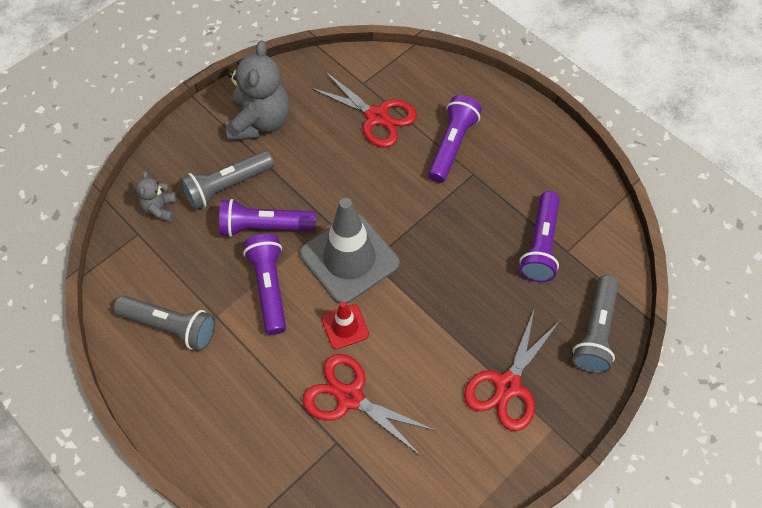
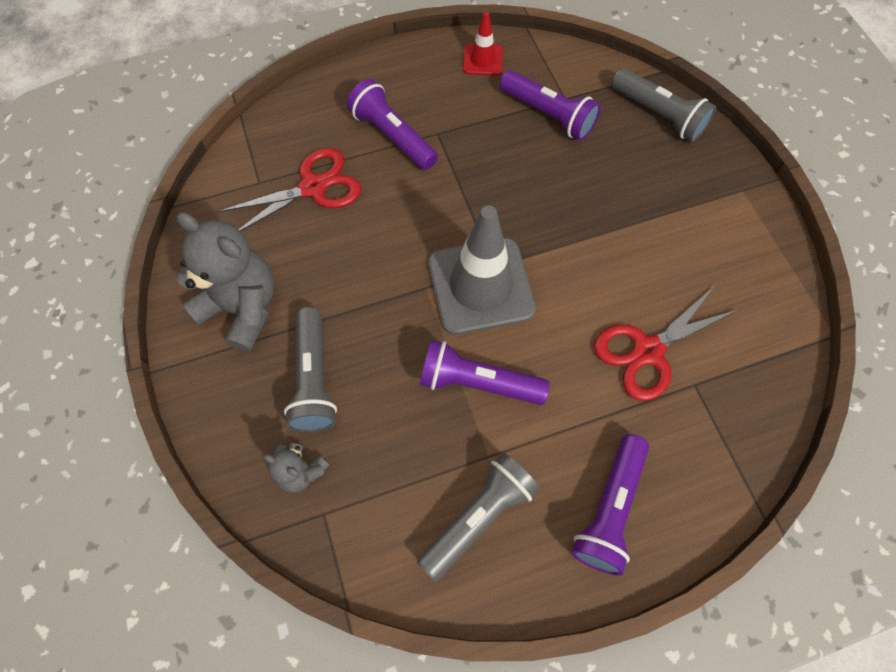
camera: 65 degrees left, 5 degrees up
(265, 227) = (394, 357): purple flashlight -> purple flashlight (609, 509)
(345, 327) = (562, 323): red traffic cone -> red traffic cone (483, 60)
(507, 386) = (687, 206): red scissors -> none

